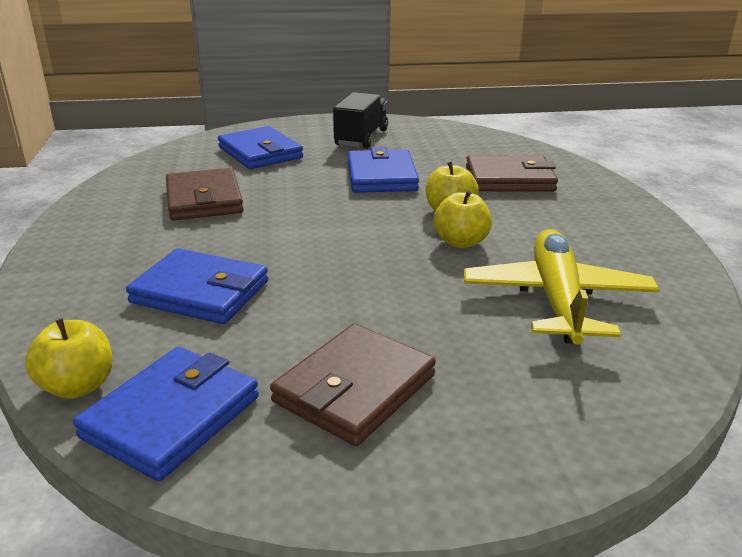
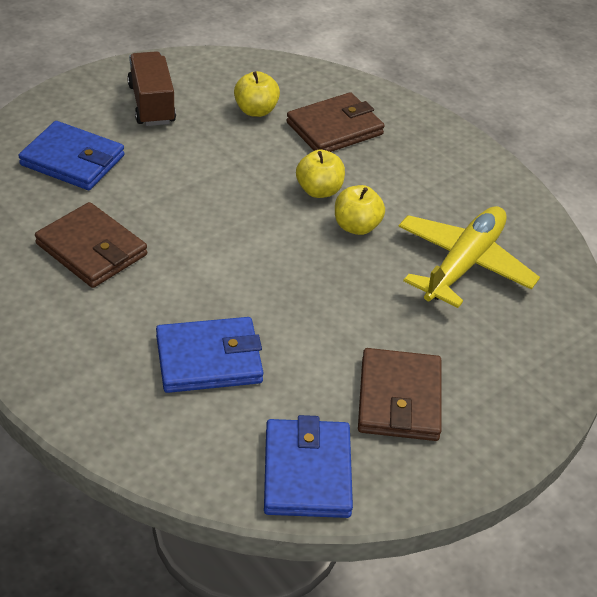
camera: 35 degrees left, 15 degrees up
(78, 386) = (217, 479): yellow apple -> yellow apple (256, 110)
(361, 138) = (151, 104): black truck -> brown truck
(381, 176) = (223, 160): blue wallet -> none
(556, 299) = (464, 264): yellow plane -> yellow plane turned 60 degrees clockwise

